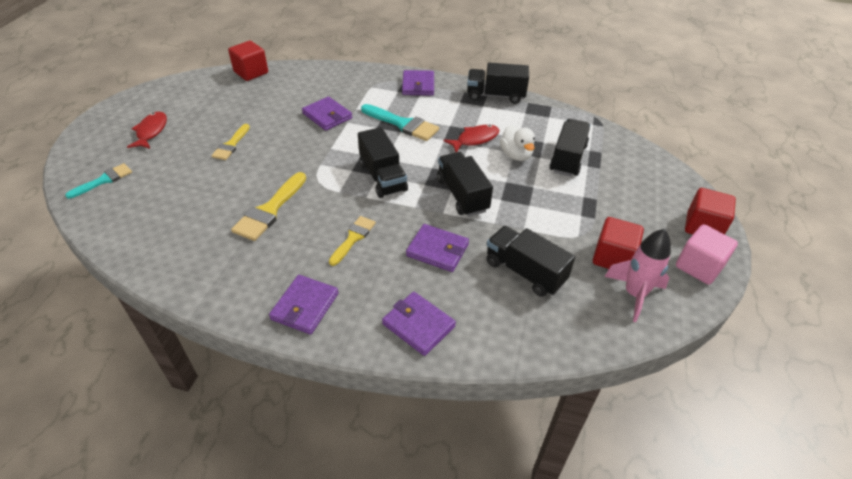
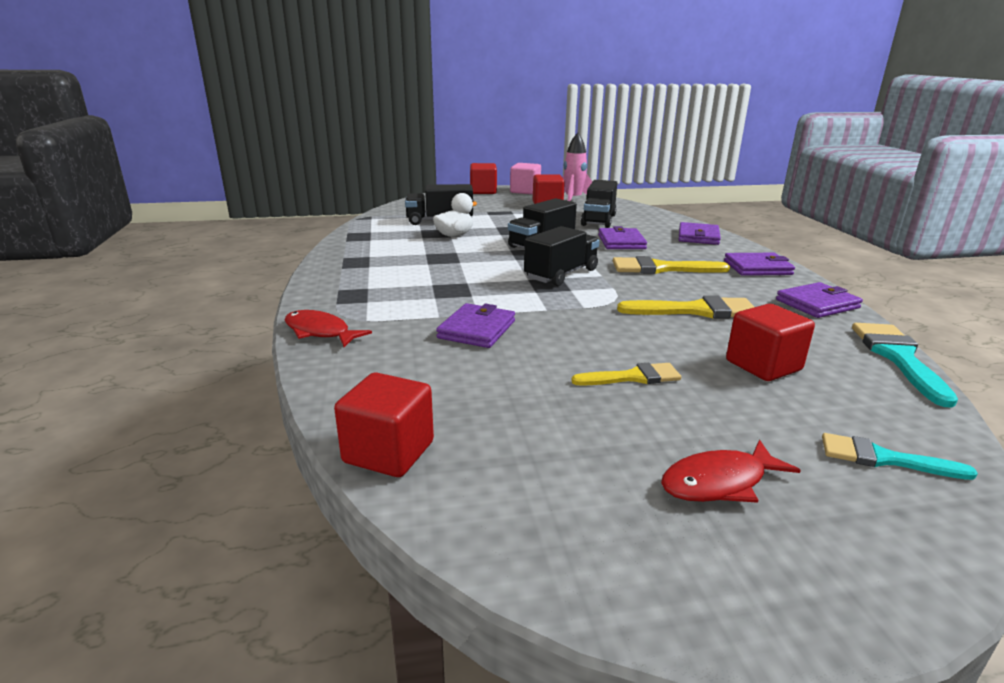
camera: 115 degrees left, 20 degrees down
(190, 195) = (763, 365): none -> red cube
(353, 238) = (661, 268): yellow brush -> yellow brush, size x1.56
(403, 124) = (449, 284): turquoise brush -> turquoise brush (898, 358)
(418, 85) = (341, 292): purple wallet -> purple wallet (817, 304)
(475, 139) = (444, 251): red fish -> red fish (320, 332)
(495, 95) = (341, 253): black truck -> none

